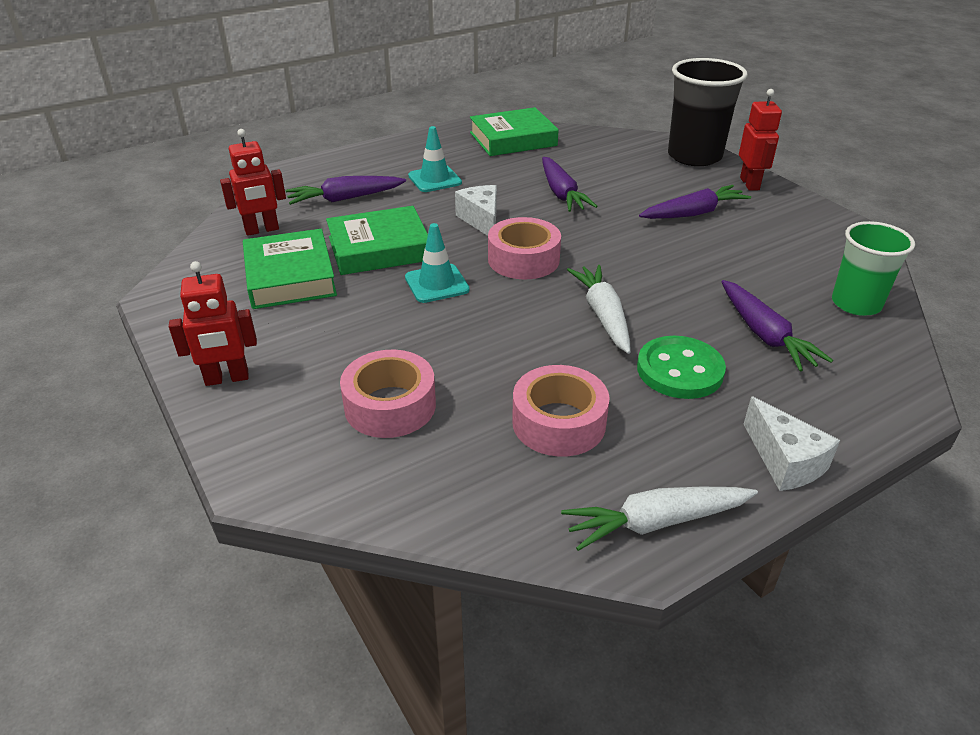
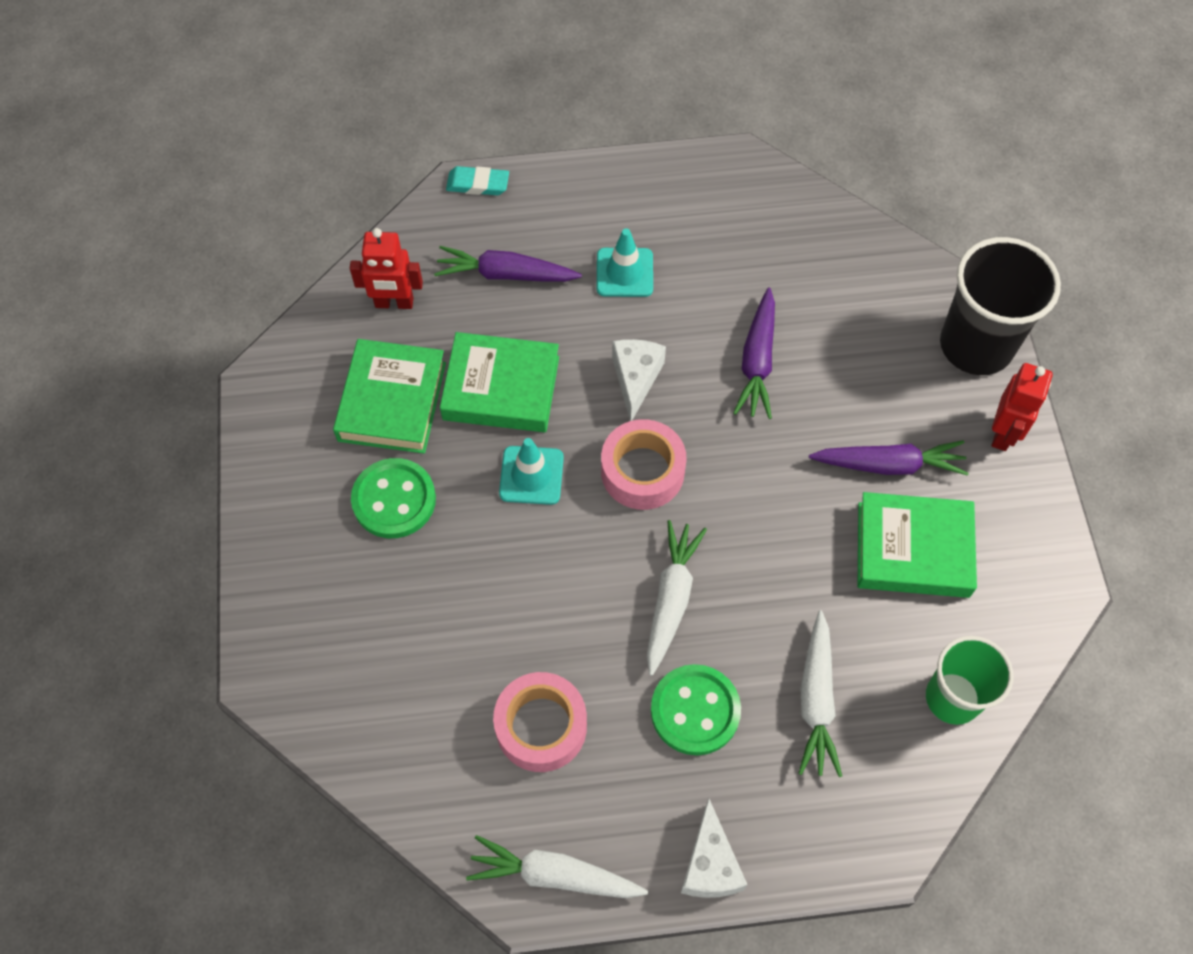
camera: 25 degrees right, 25 degrees up
(227, 378) = (281, 537): red robot -> none
(296, 167) = (478, 184): none -> turquoise eraser
(325, 327) = (394, 500): none -> green button
(390, 405) = (406, 637): pink tape -> none
(513, 139) = (766, 216): green book -> green book (913, 550)
(764, 335) = (816, 700): purple carrot -> white carrot

